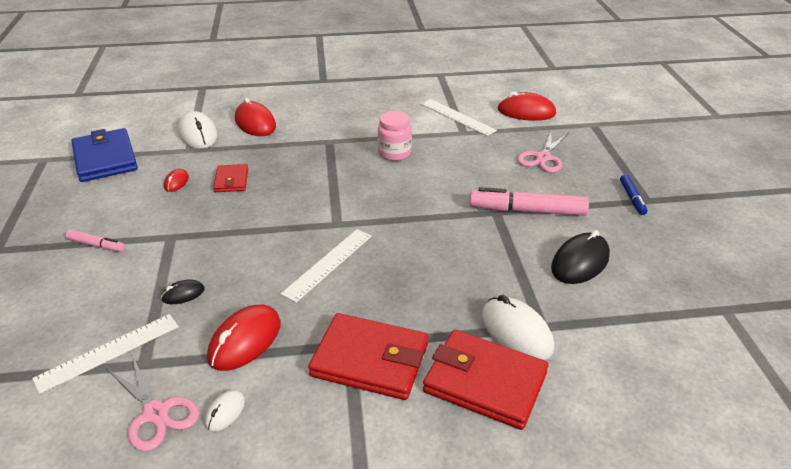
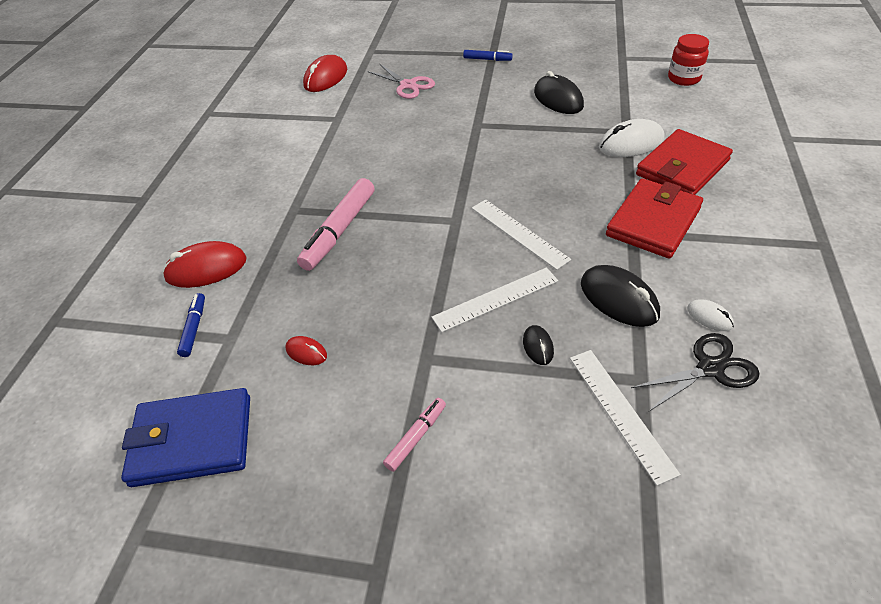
camera: 70 degrees left, 10 degrees up
(156, 413) = (710, 368): pink scissors -> black scissors
(198, 134) = (194, 328): white mouse -> blue marker
(231, 180) = (332, 297): red wallet -> none
(245, 341) = (619, 299): red mouse -> black mouse
(394, 153) = (349, 166): pink jar -> none
(457, 117) = (306, 117): white ruler -> white ruler (496, 299)
(527, 211) = (483, 109): pink marker -> pink marker (339, 231)
(712, 377) = (684, 78): none -> red jar

